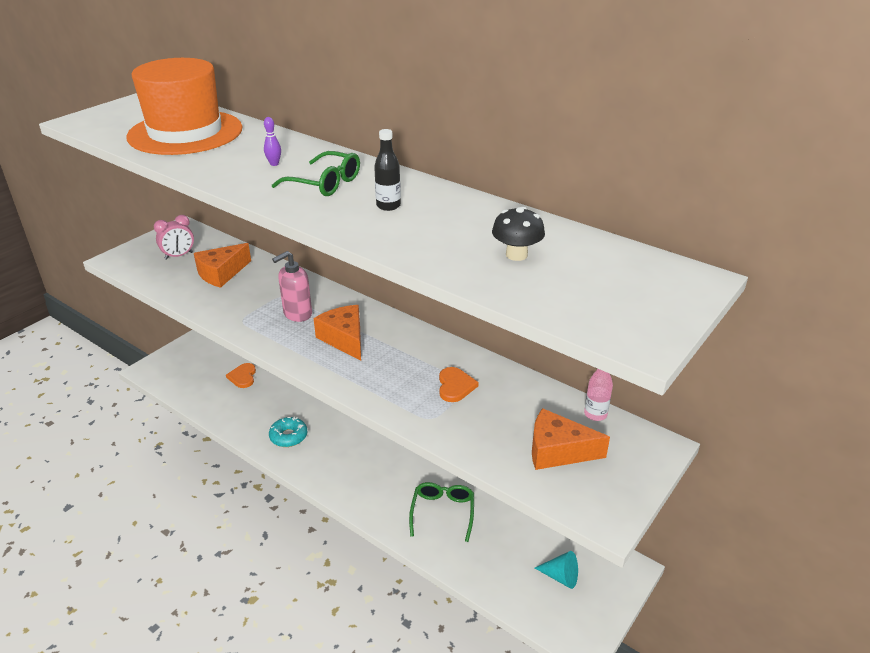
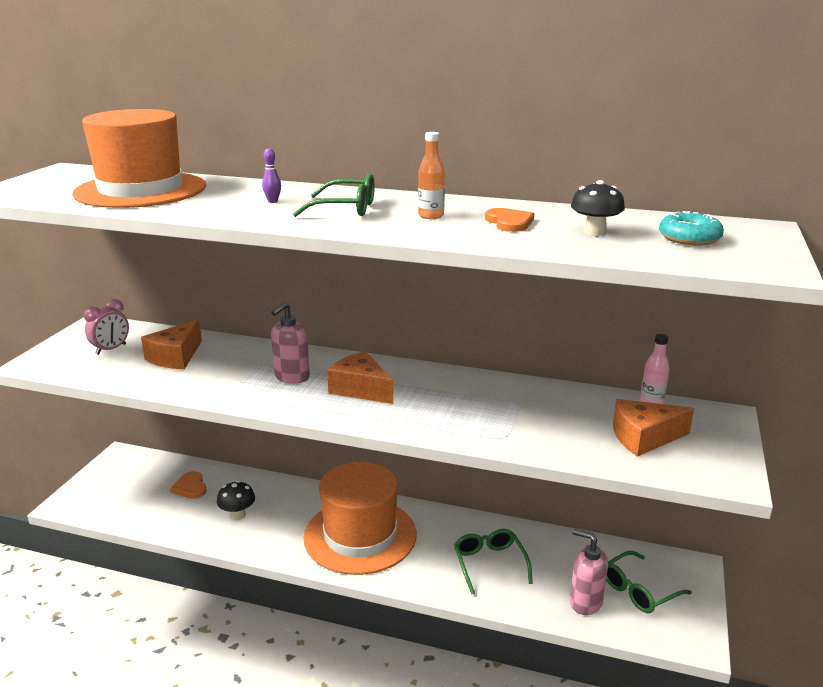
camera: 20 degrees left, 10 degrees down
(265, 411) = (237, 514): none -> black mushroom
(288, 436) = (279, 533): turquoise donut -> turquoise donut (689, 238)
(350, 456) = (360, 535): none -> orange hat
(388, 206) = (431, 216): black bottle -> orange bottle
(455, 386) = (505, 406): orange heart -> orange heart (509, 222)
(504, 573) = (585, 602): none -> pink soap dispenser
(560, 576) = (639, 590): turquoise cone -> green glasses

